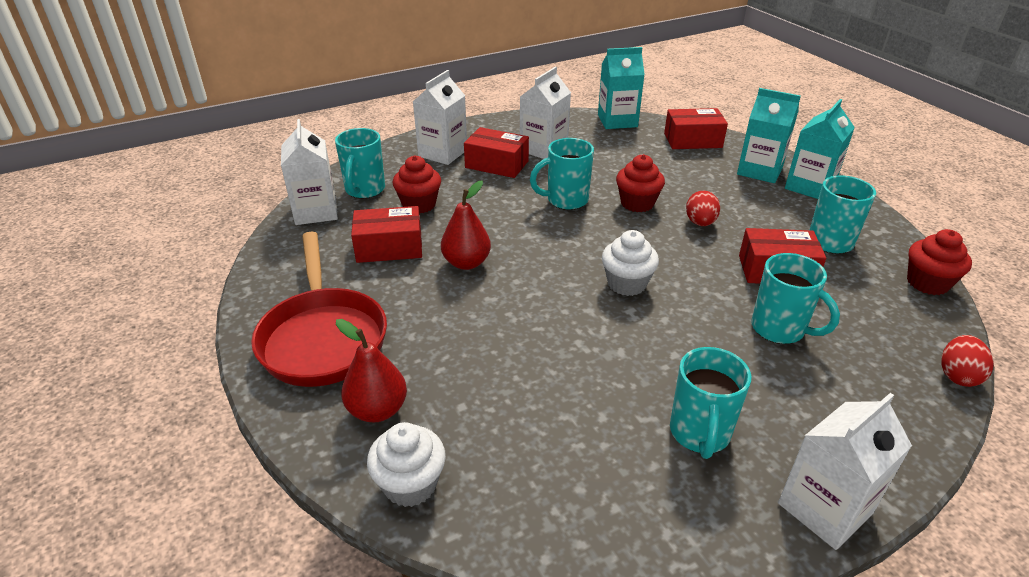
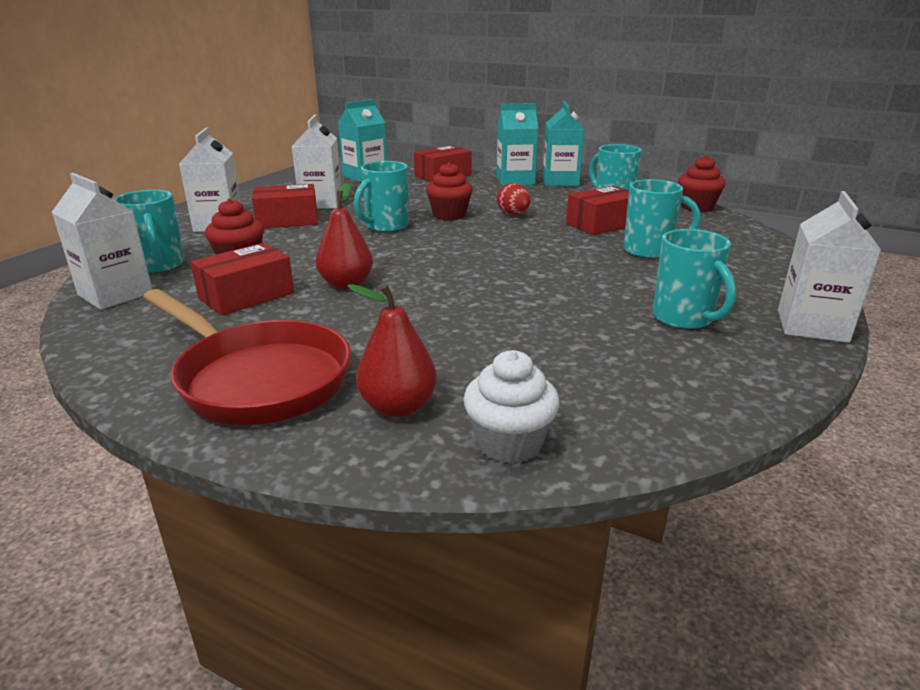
camera: 35 degrees left, 10 degrees down
(626, 284) = (508, 258): white cupcake -> none
(957, 375) = (776, 241): red egg -> none

